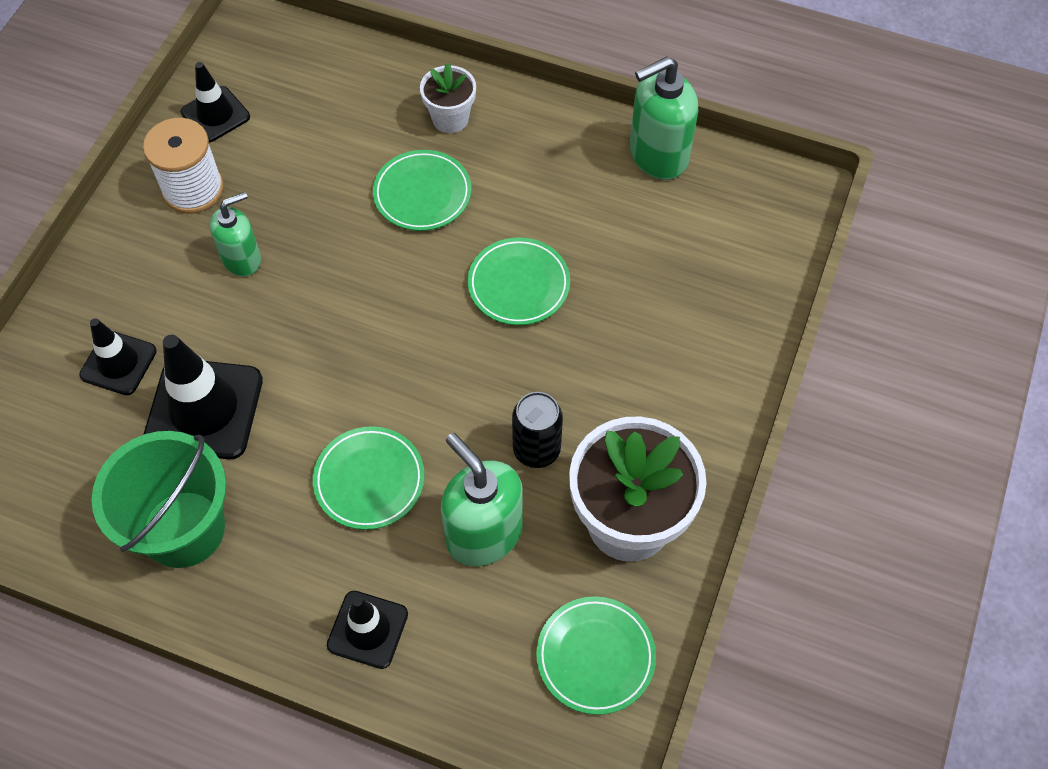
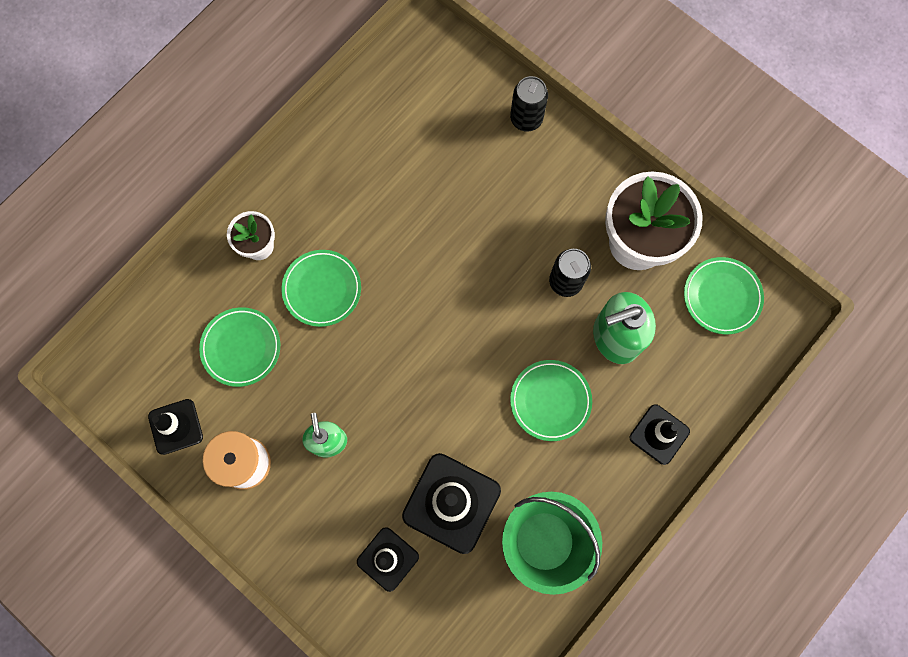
camera: 70 degrees left, 15 degrees up
(518, 285) = (430, 248): green plate -> green plate (241, 348)
(657, 155) = (355, 111): green soap dispenser -> none
(739, 336) = (526, 119): none -> black can

